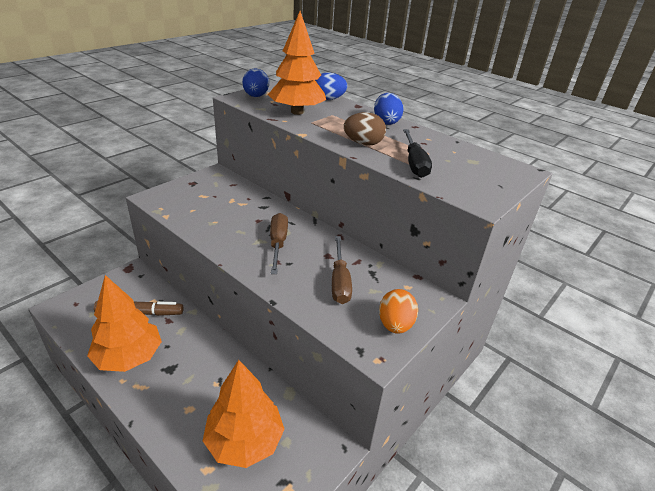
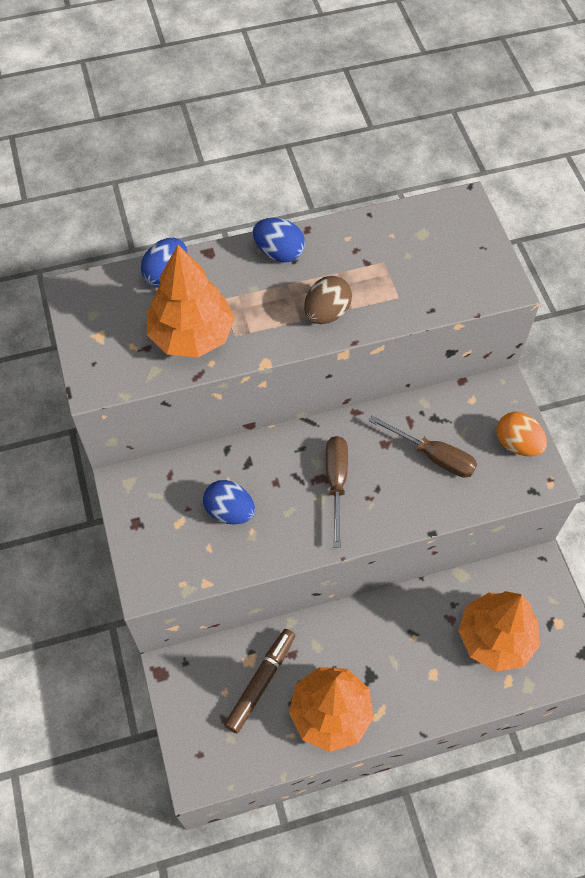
camera: 55 degrees left, 25 degrees up
(256, 96) = (104, 359): blue egg -> blue egg (230, 511)
(278, 243) = (336, 483): brown screwdriver -> brown screwdriver turned 60 degrees clockwise
(414, 163) = (400, 292): black screwdriver -> none

